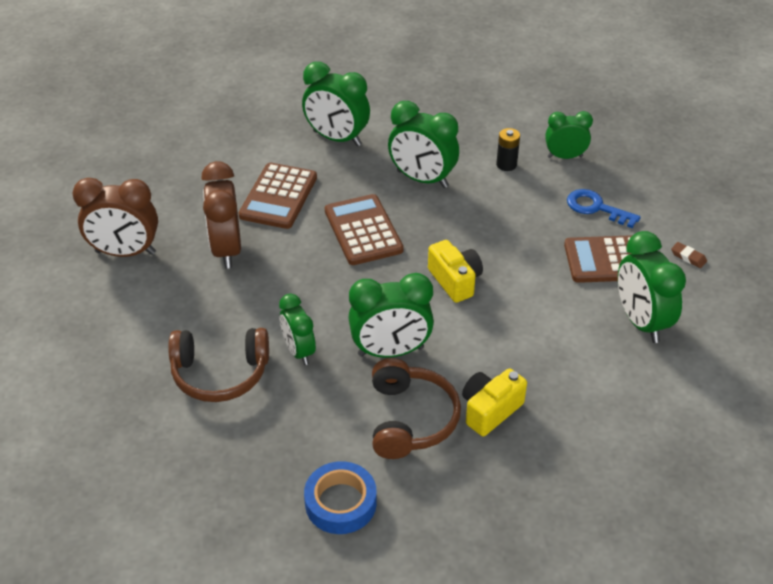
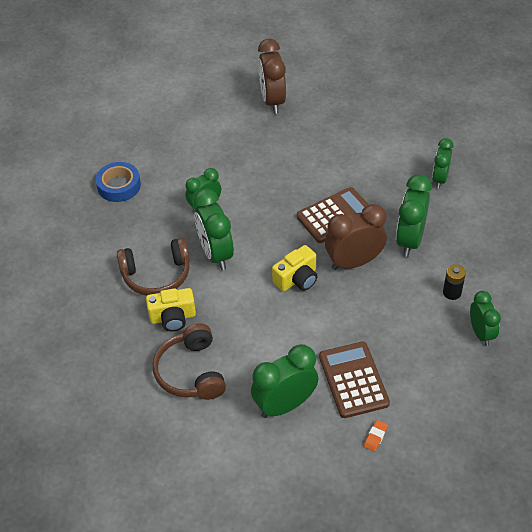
camera: 80 degrees right, 5 degrees up
(220, 373) = (177, 173): brown headphones -> brown headphones (191, 372)
(226, 249) = (291, 148): brown clock -> brown clock (354, 262)
(278, 196) = (356, 161): brown calculator -> none
(337, 138) = (439, 179): green clock -> green clock, size x0.64
(340, 503) = (84, 252): blue tape -> blue tape (119, 186)
(490, 410) = (173, 317): yellow camera -> yellow camera turned 135 degrees clockwise
(596, 208) = (417, 363): blue key -> none
(688, 257) = (375, 437): brown eraser -> orange eraser

